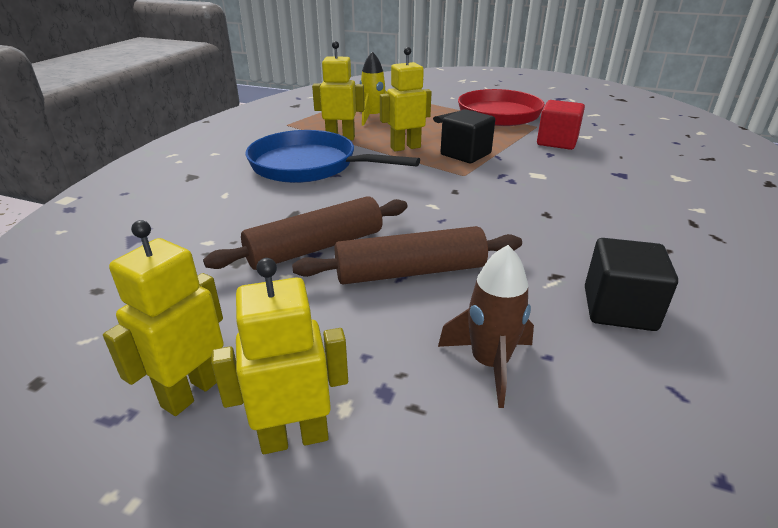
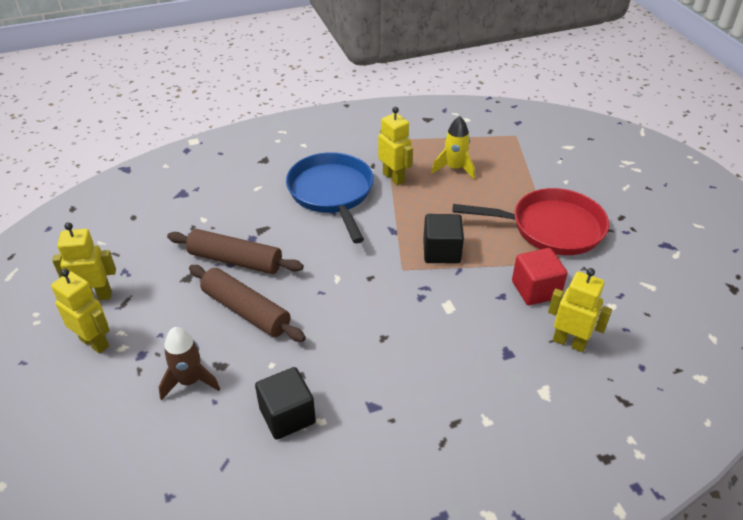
camera: 50 degrees right, 10 degrees up
(405, 147) = (416, 216): yellow robot -> yellow robot (569, 342)

